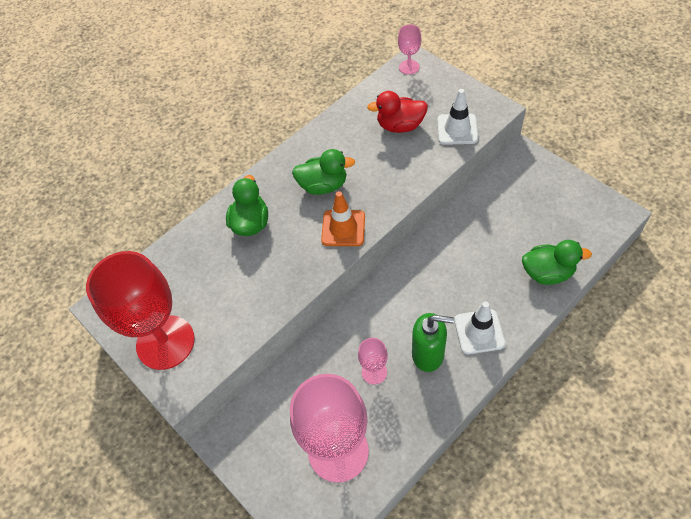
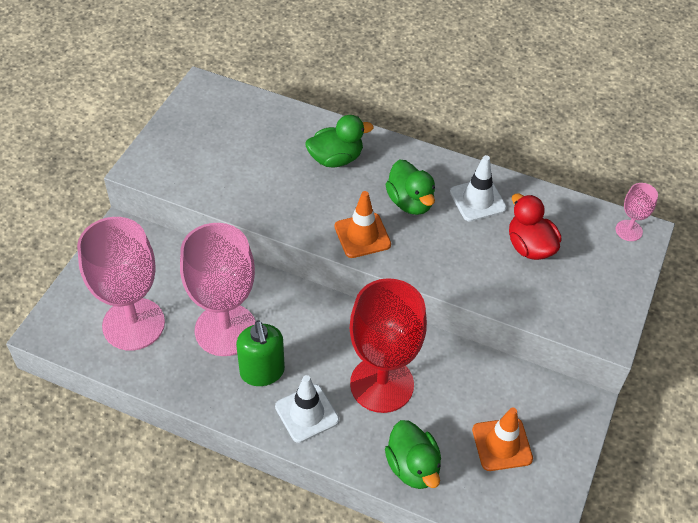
camera: 60 degrees right, 5 degrees down
(165, 342) = (181, 143): red goblet -> red goblet (382, 384)
(374, 372) = (225, 330): pink goblet -> pink goblet, size x2.24
(457, 129) = (554, 303): white traffic cone -> white traffic cone (477, 200)
(543, 212) = (502, 444): none -> orange traffic cone

